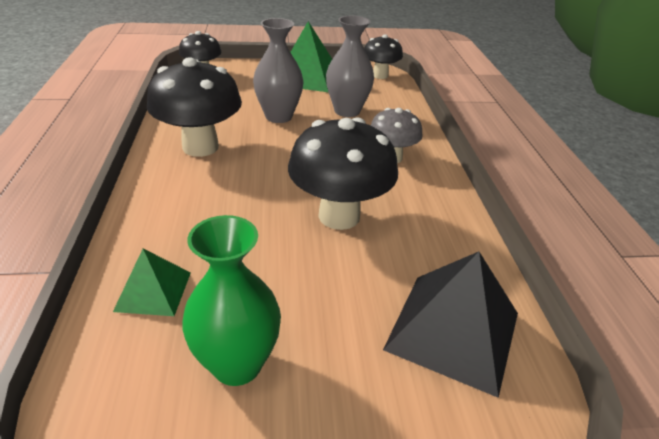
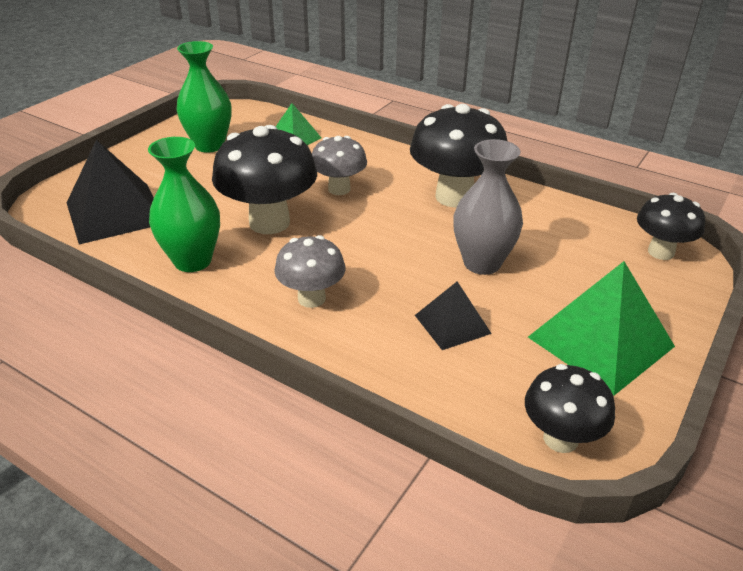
camera: 130 degrees right, 0 degrees up
(244, 204) = (339, 189): none -> grey mushroom
(347, 111) = (452, 324): grey vase -> black pyramid
(433, 226) = (192, 261): none -> green vase

